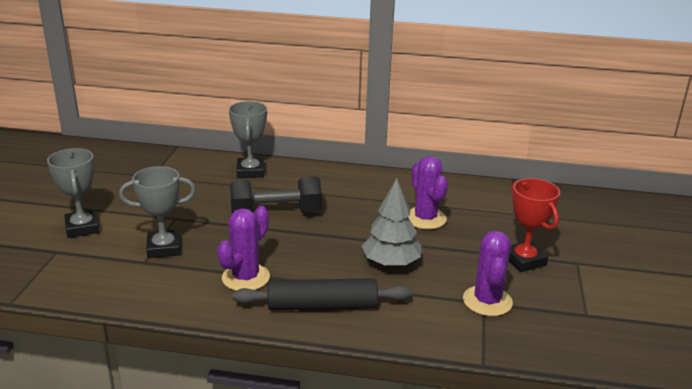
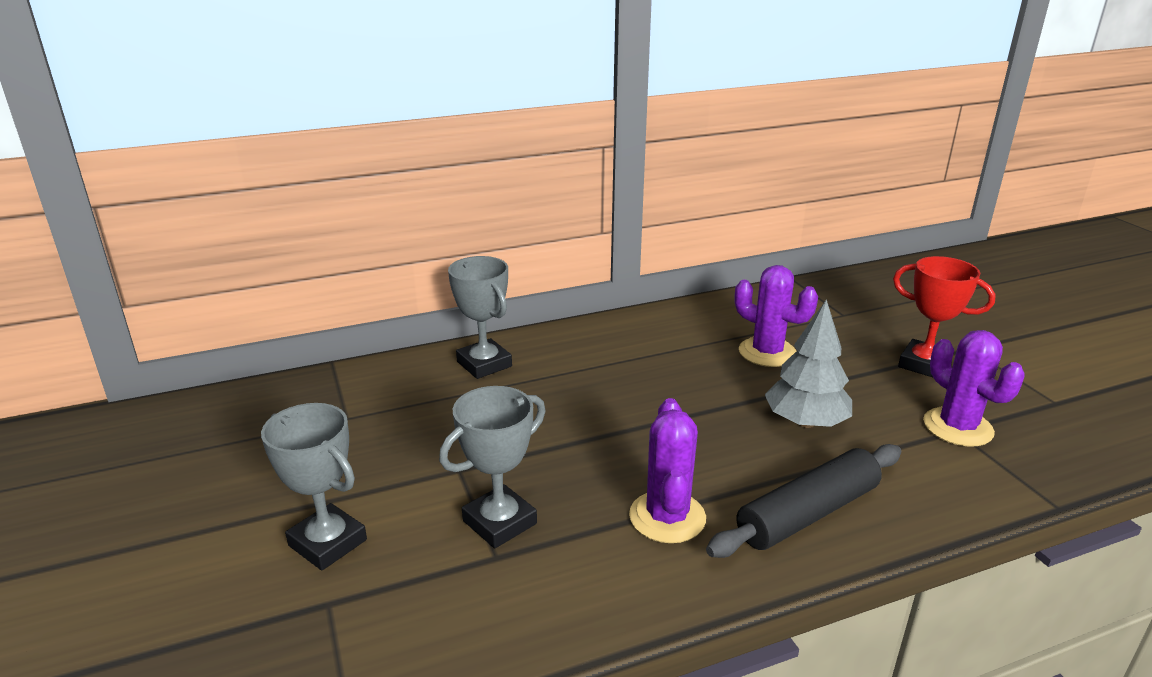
camera: 30 degrees left, 0 degrees up
(276, 213) = (590, 410): black dumbbell -> none

